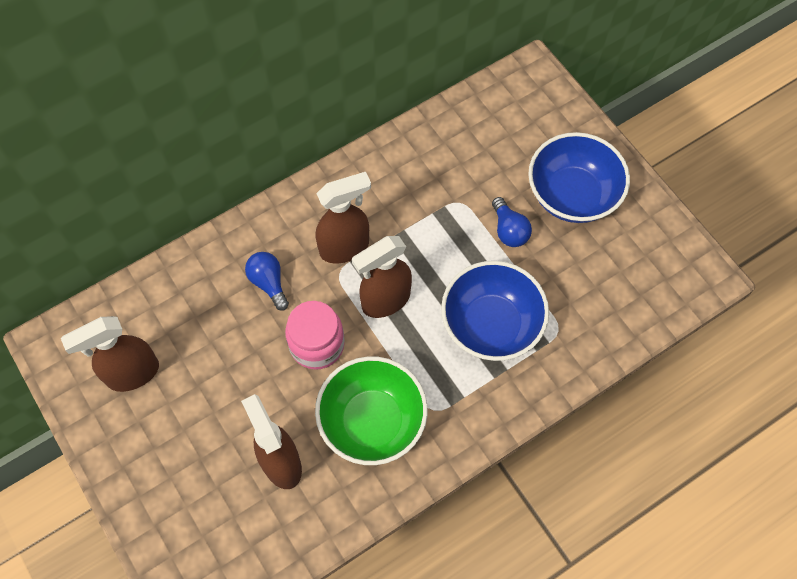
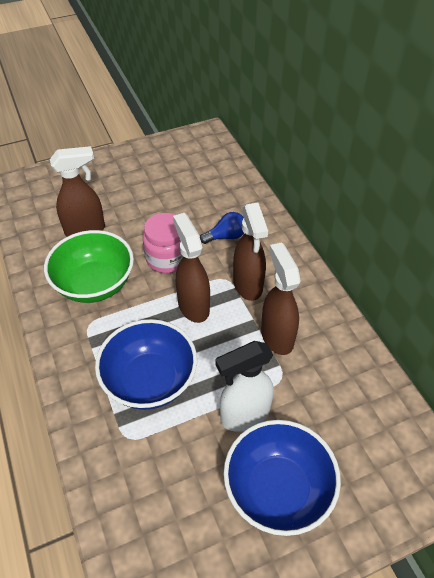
camera: 100 degrees right, 15 degrees down
(132, 374) = (175, 166): brown spray bottle -> brown spray bottle (277, 336)
(509, 230) = (244, 415): blue light bulb -> white spray bottle

